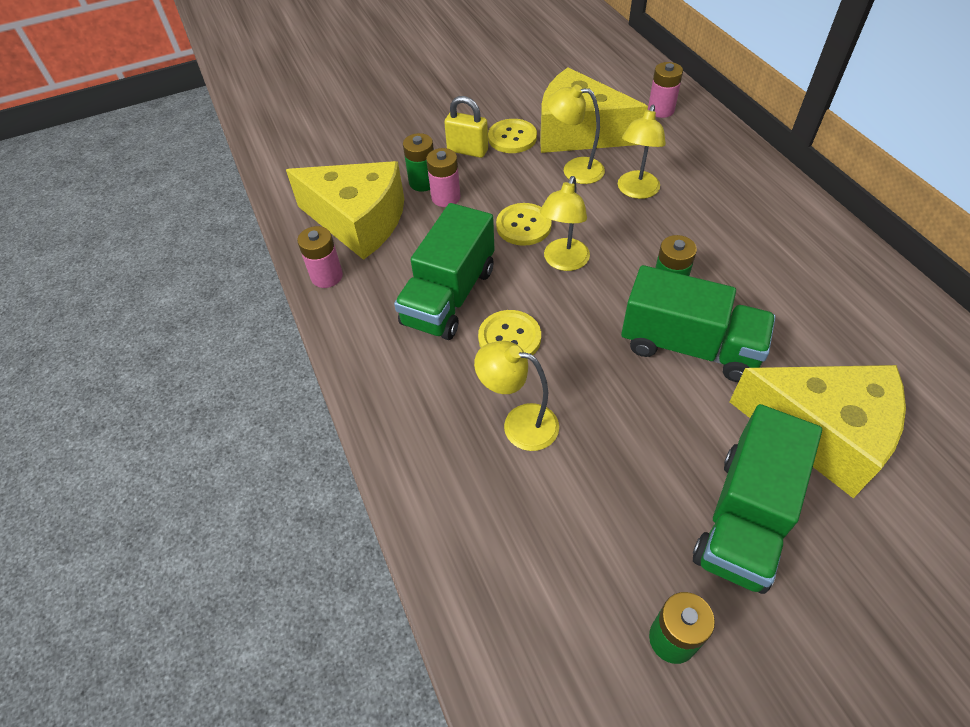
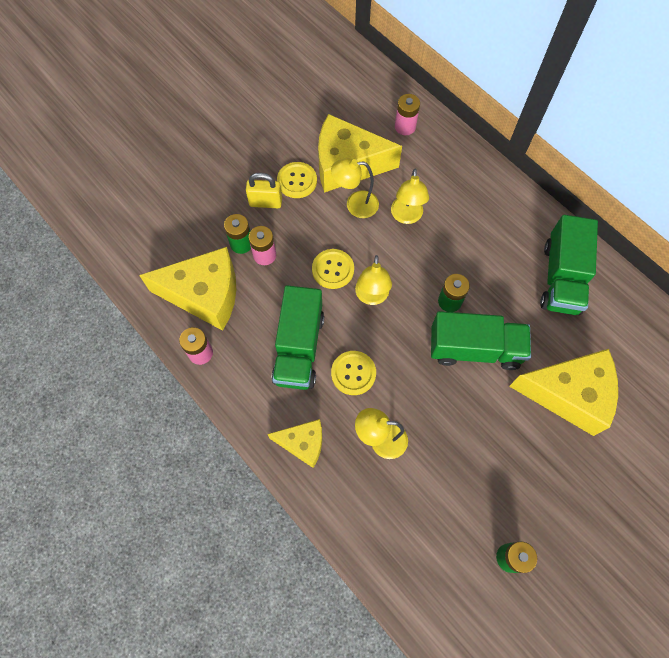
camera: 20 degrees left, 15 degrees up
(411, 402) = (303, 443): none -> yellow cheese
(745, 518) = (534, 467): green truck -> green truck (561, 278)

